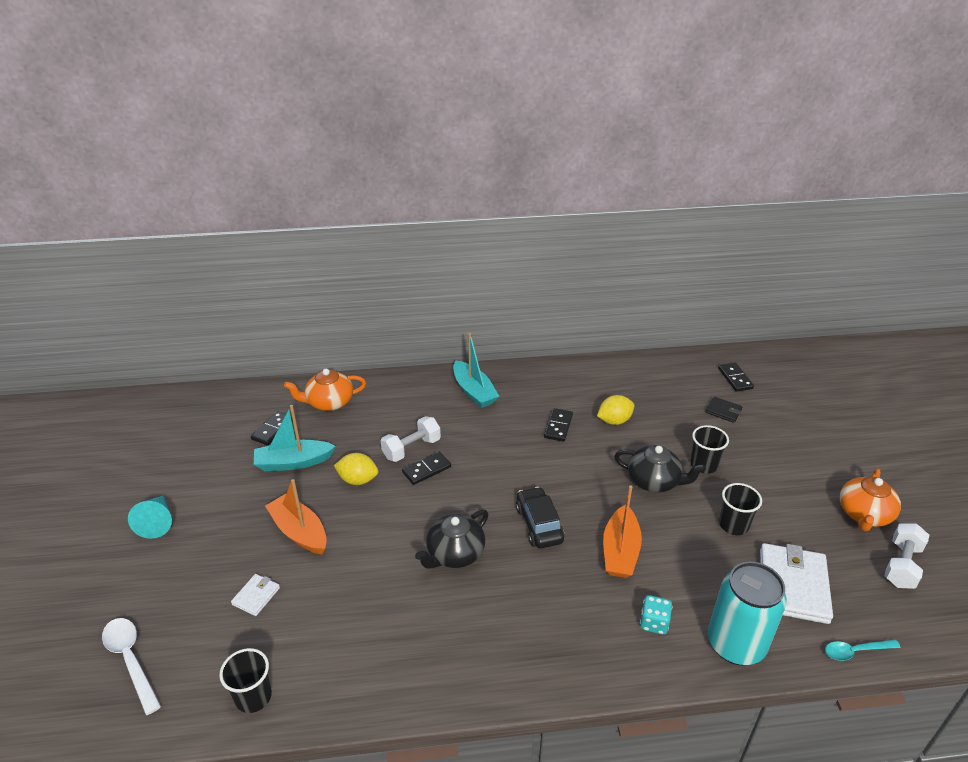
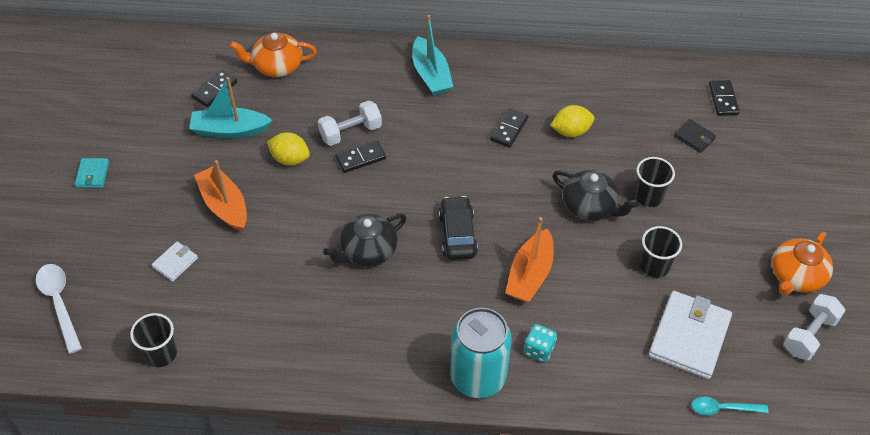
camera: 10 degrees right, 15 degrees up
(157, 522) = (92, 174): turquoise cone -> turquoise wallet
(735, 644) = (610, 382): turquoise can -> turquoise can (478, 377)

